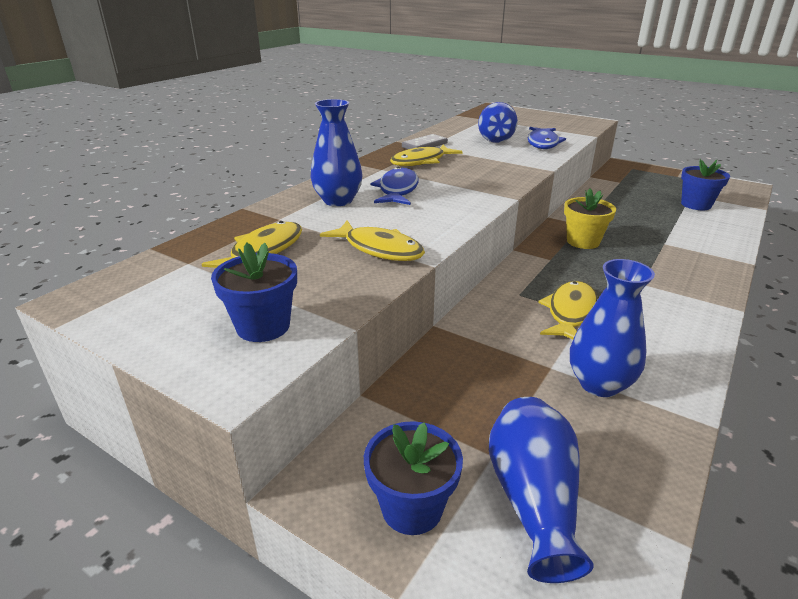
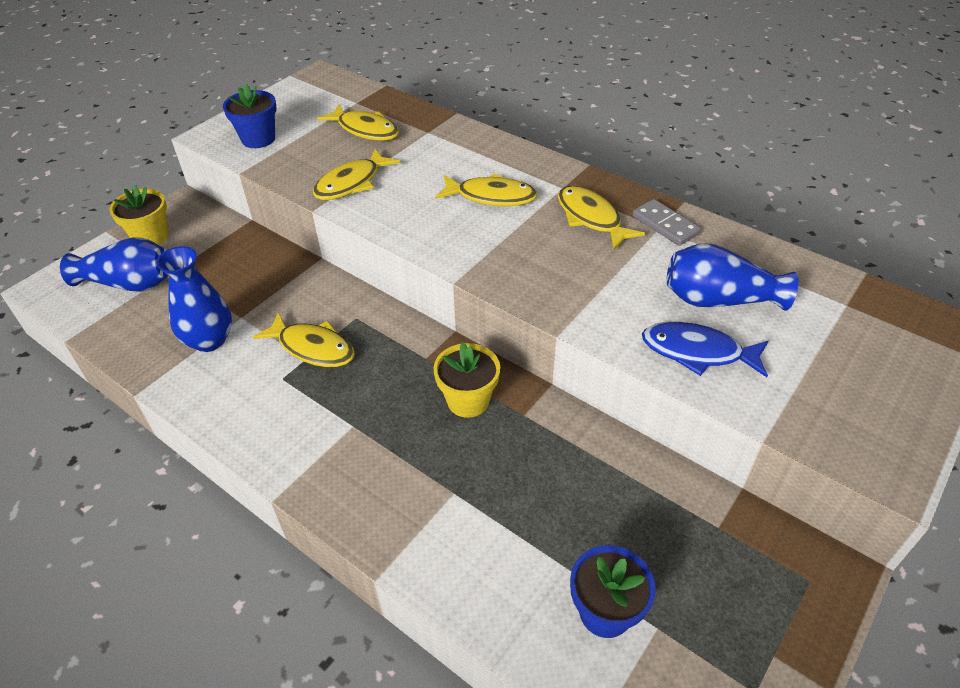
camera: 95 degrees right, 15 degrees up
(338, 201) = (465, 160): blue vase -> none
(397, 190) = (491, 196): blue fish -> yellow fish
(412, 507) = (151, 237): blue flower pot -> yellow flower pot

